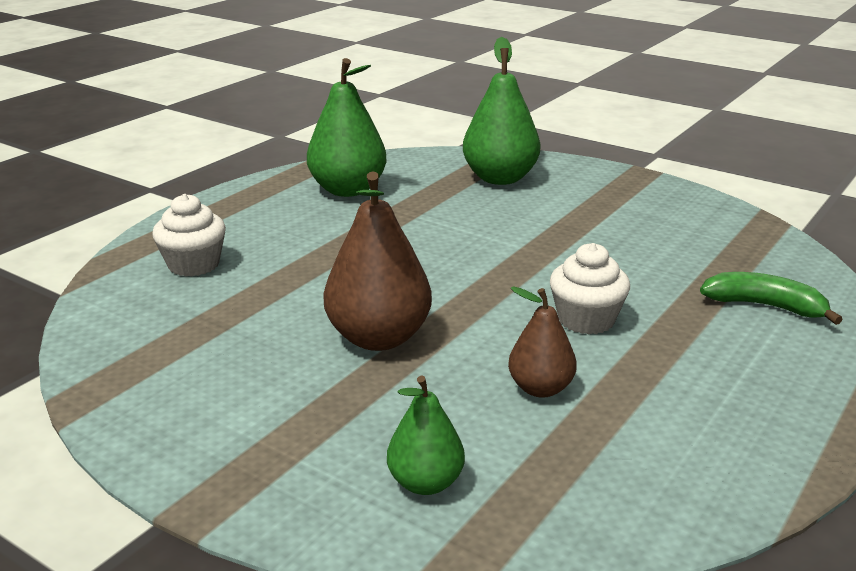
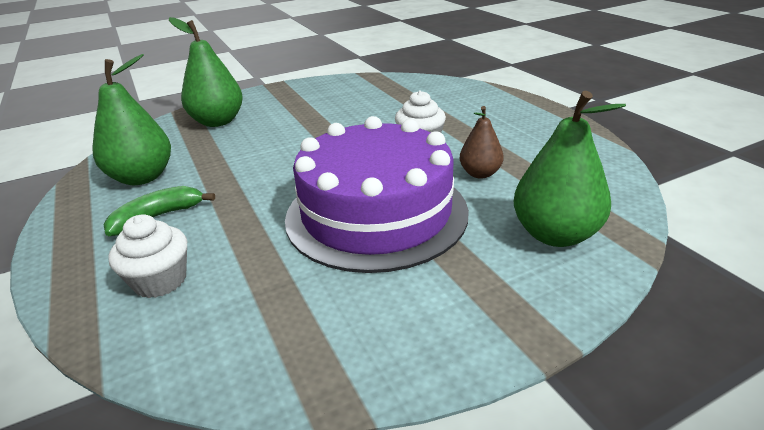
camera: 60 degrees left, 5 degrees up
(378, 338) = (376, 213): brown pear -> purple cake
(425, 483) = (555, 234): green pear -> green pear, size x1.72
(765, 306) = (449, 99): green banana -> green banana (158, 217)

